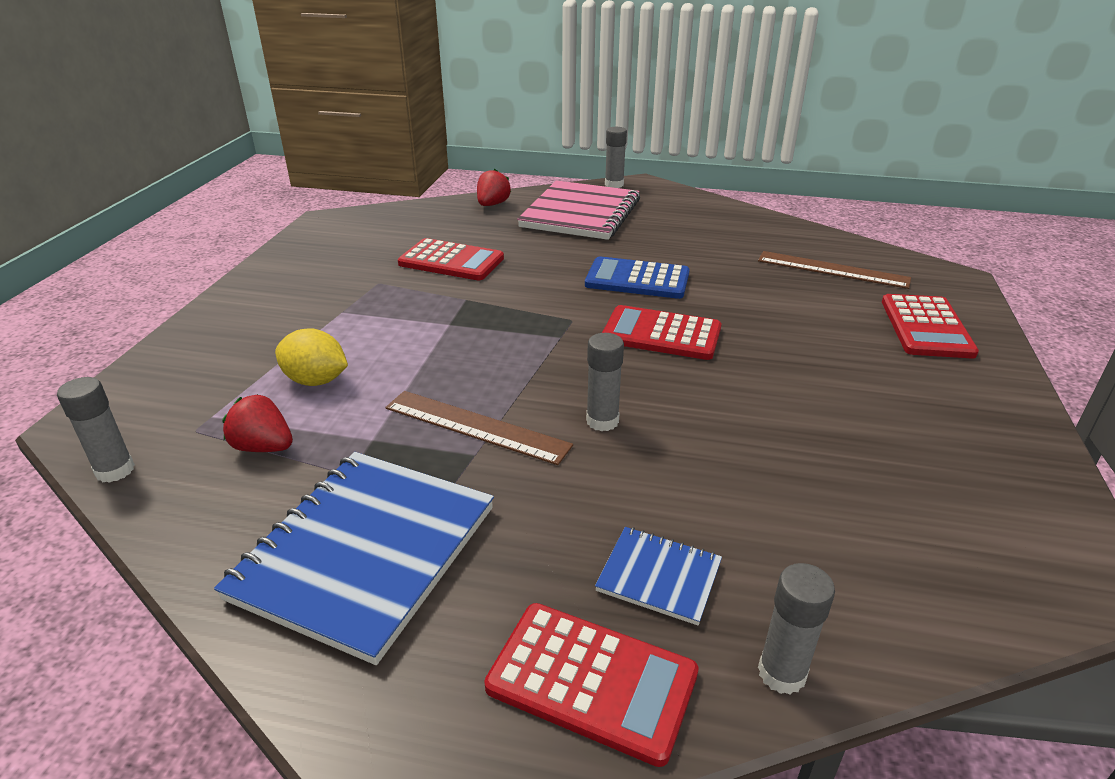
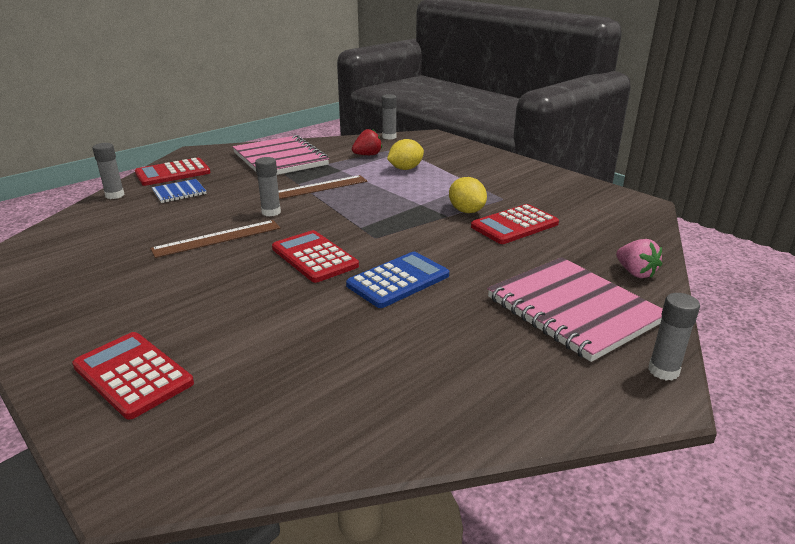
camera: 125 degrees right, 5 degrees down
(365, 552) = (280, 159): blue notebook -> pink notebook
(440, 292) = (466, 211): none -> yellow lemon
(492, 204) = (635, 273): red strawberry -> pink strawberry
(661, 334) = (314, 257): red calculator -> red calculator turned 90 degrees counterclockwise
(832, 270) = (276, 395): brown ruler -> brown ruler (217, 238)

